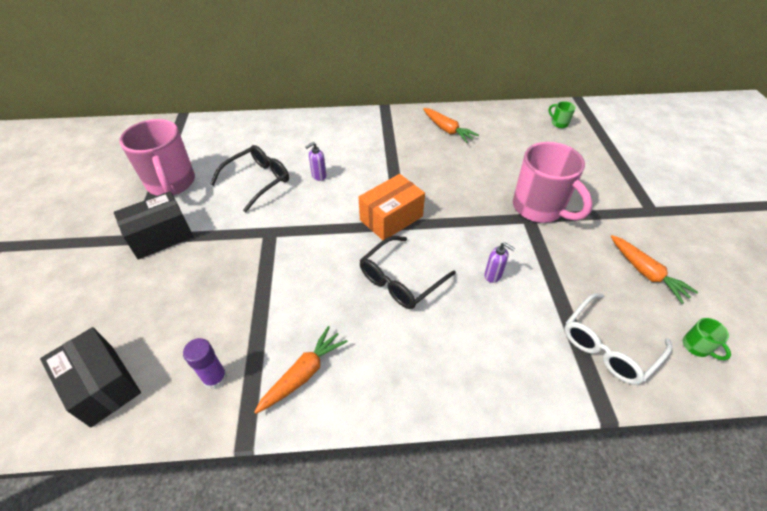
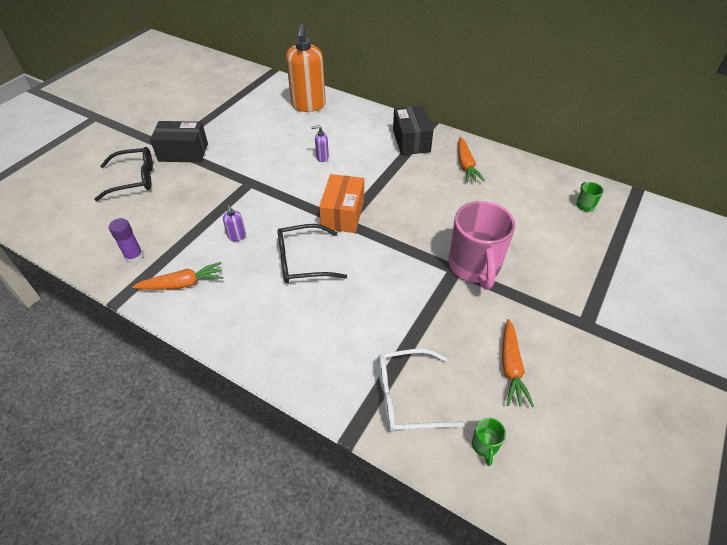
camera: 35 degrees right, 0 degrees up
(102, 385) = (78, 226): black box -> black box (411, 141)
(171, 184) = (221, 119): pink mug -> none
(255, 134) = (308, 106): none -> orange soap dispenser
(257, 181) = (276, 142): black glasses -> black glasses (134, 179)
(391, 218) = (343, 214): orange box -> orange box turned 75 degrees counterclockwise
(493, 275) = (374, 296): purple soap dispenser -> purple soap dispenser (237, 236)

